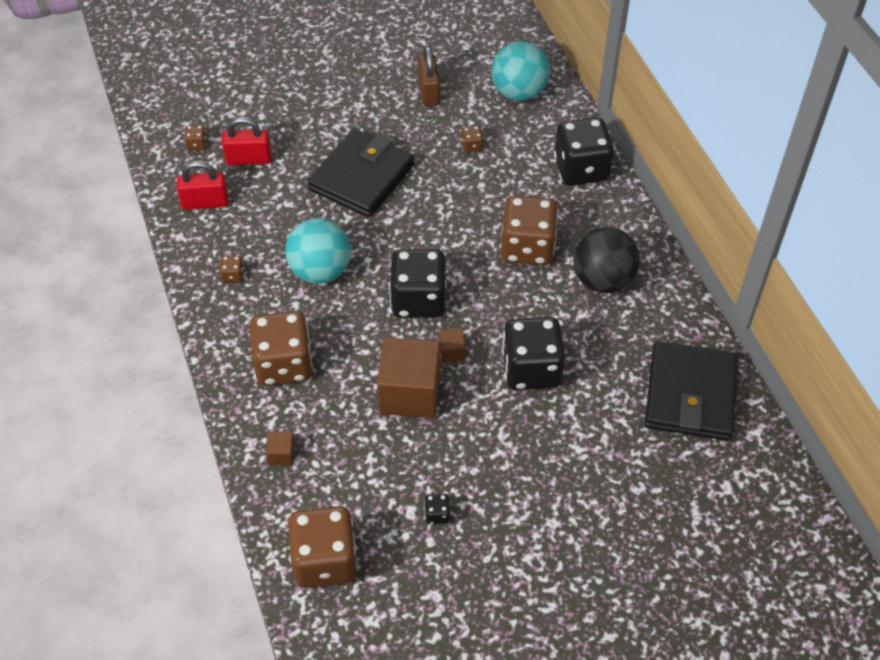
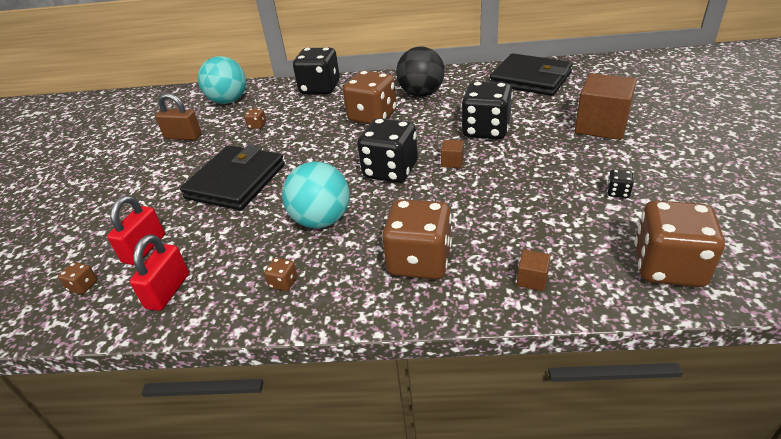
camera: 65 degrees left, 15 degrees down
(362, 177) = (236, 181): black wallet -> black wallet turned 60 degrees clockwise
(409, 393) = (486, 189): brown cube -> brown cube (601, 126)

